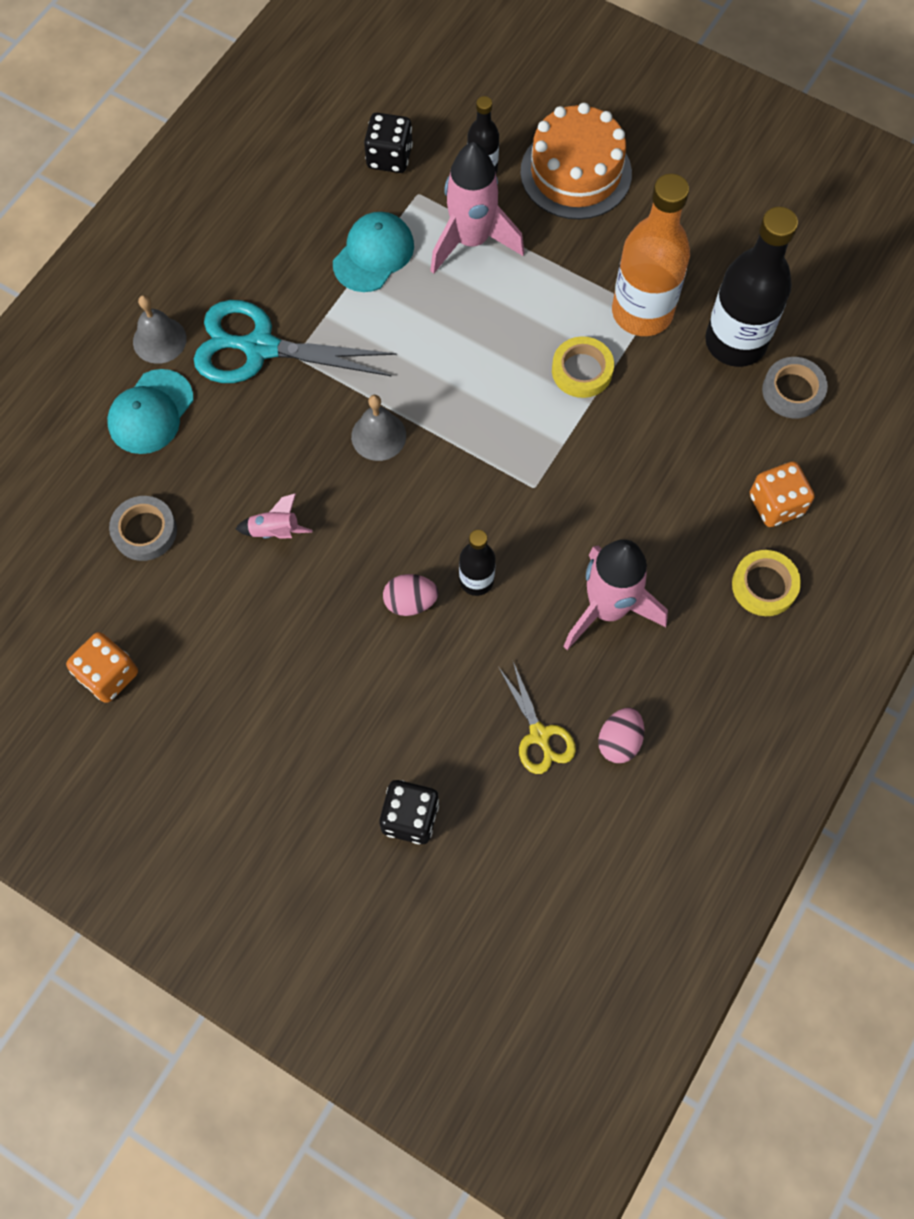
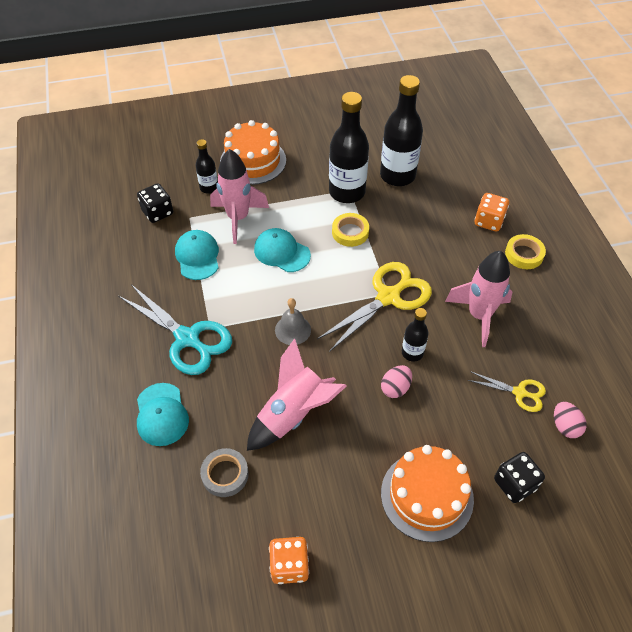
camera: 45 degrees left, 15 degrees down
(159, 340) = (127, 377): grey bell -> none
(260, 348) = (187, 338): turquoise scissors -> turquoise scissors turned 105 degrees counterclockwise
(275, 531) = (293, 414): pink rocket -> pink rocket, size x2.19
(308, 739) = (427, 495): none -> orange cake
(472, 328) = (282, 252): none -> turquoise cap
(529, 491) = (388, 297): none -> yellow scissors
(619, 741) = (552, 364): pink egg -> pink egg (565, 426)
(642, 312) = (347, 192): orange bottle -> black bottle
(792, 391) = (441, 176): grey tape -> none

